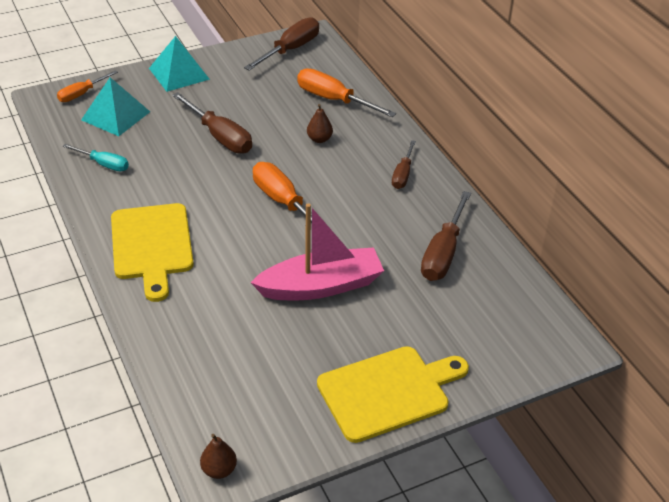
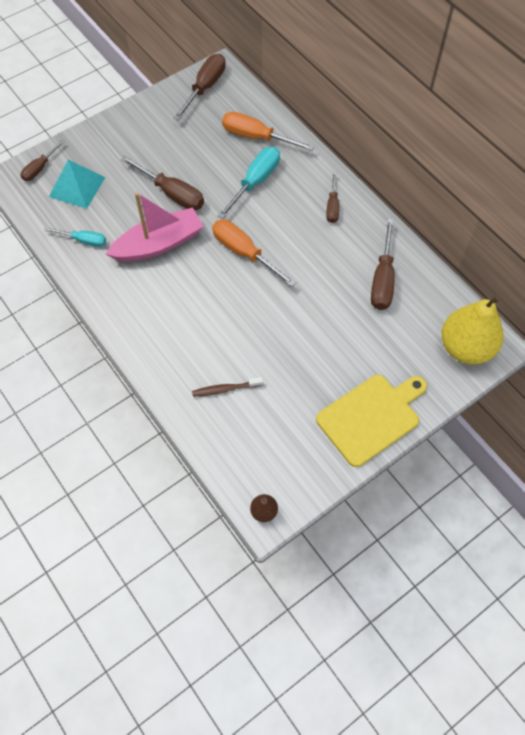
camera: 10 degrees left, 20 degrees up
(81, 94) = (40, 168): orange screwdriver -> brown screwdriver
(151, 245) = (149, 316): yellow cutting board -> none
(179, 73) = (117, 131): turquoise pyramid -> none
(215, 332) = (225, 389): none -> brown toothbrush
(319, 139) = (255, 182): brown pear -> turquoise screwdriver
(321, 286) = (295, 329): pink boat -> pink boat (158, 244)
(530, 338) = (465, 347): none -> yellow pear

